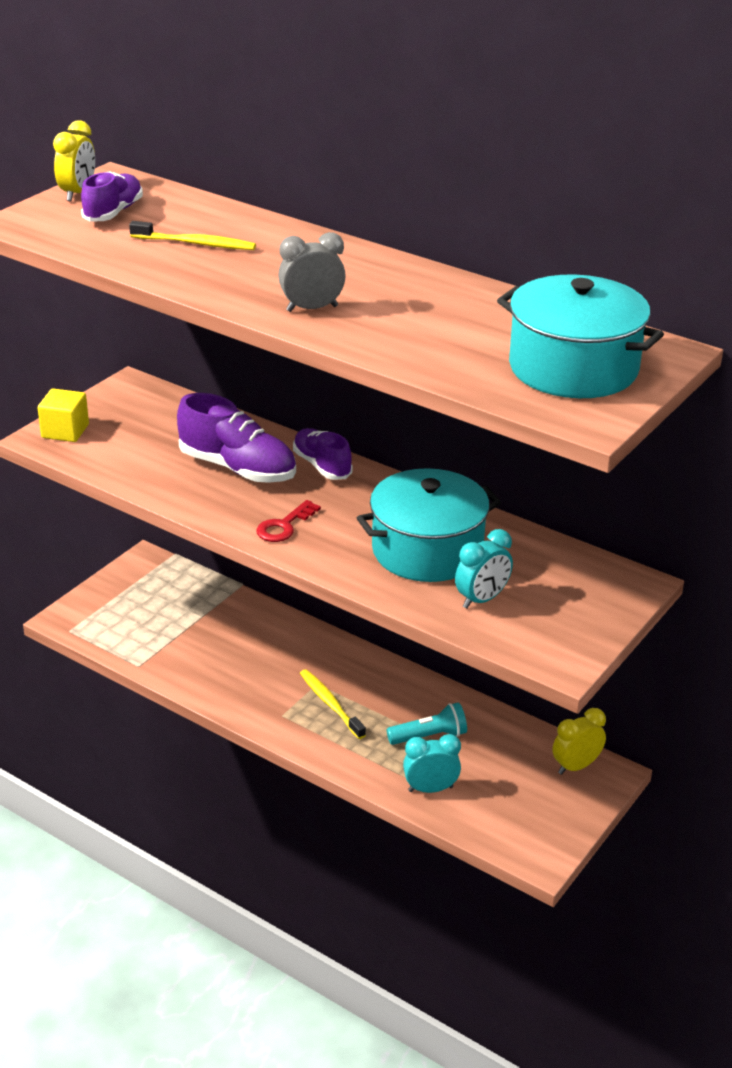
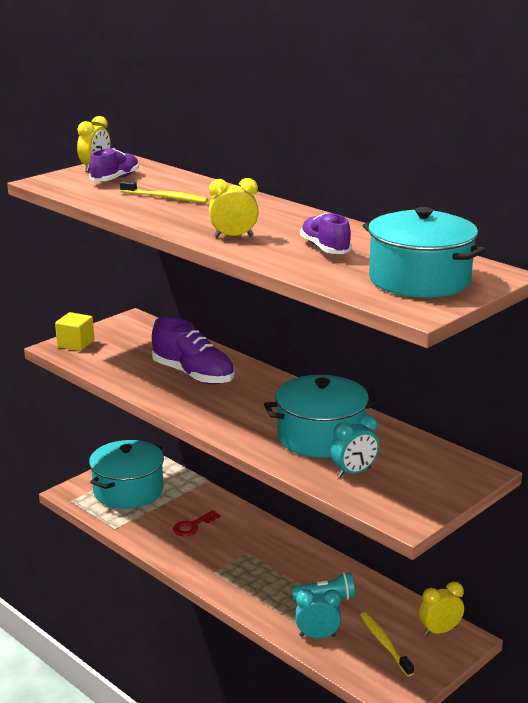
camera: 10 degrees right, 10 degrees down
(142, 609) = (128, 490): none -> turquoise pot
(284, 526) = (216, 413): red key -> red key (193, 526)
(312, 308) = (233, 236): grey clock -> yellow clock
(322, 466) = (257, 377): purple shoe -> purple shoe (325, 248)
(330, 704) = (253, 568): yellow toothbrush -> yellow toothbrush (385, 644)

